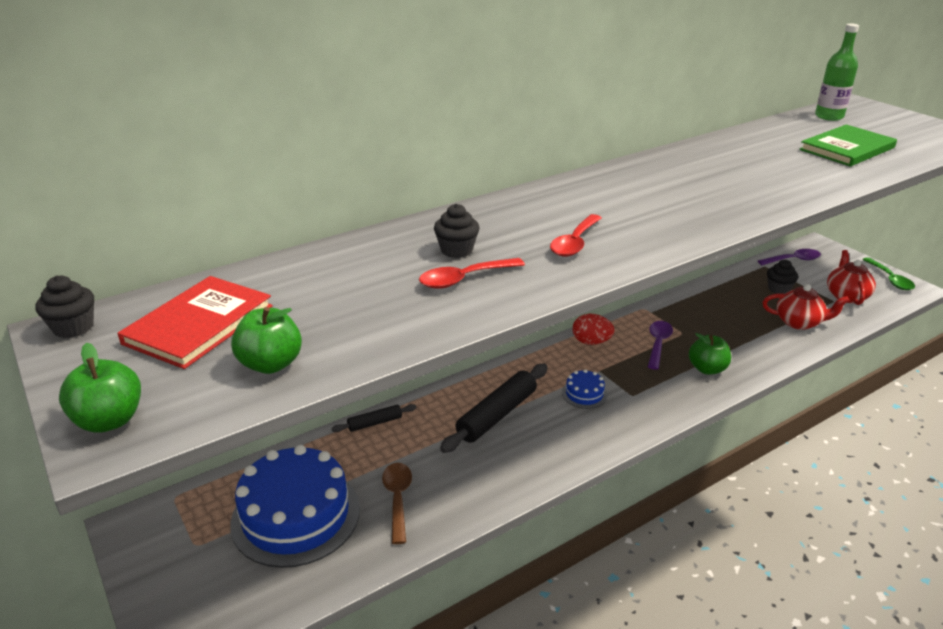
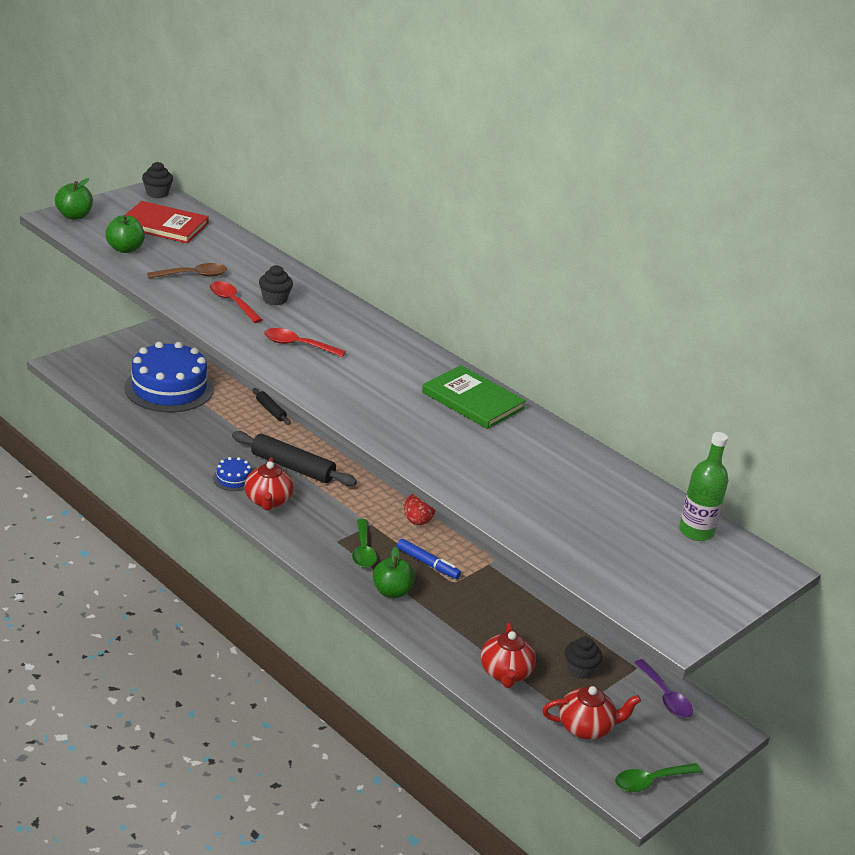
camera: 75 degrees right, 0 degrees up
(397, 499) = (189, 426): brown spoon -> brown spoon (193, 275)
(564, 439) = (268, 501): none -> red teapot
(584, 394) = (332, 514): blue cake -> blue cake (233, 479)
(645, 379) = (363, 550): none -> green spoon
(658, 344) = (428, 563): purple spoon -> blue marker
(847, 149) = (579, 521): green book -> green book (472, 400)

